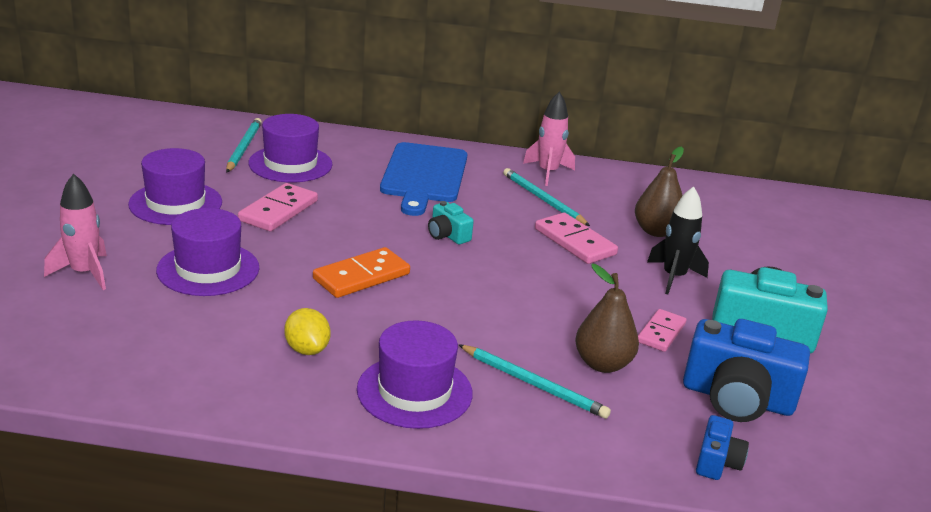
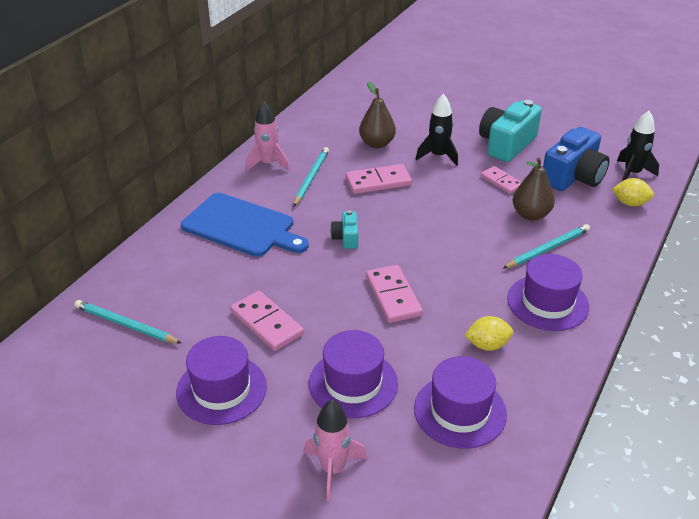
camera: 65 degrees left, 10 degrees up
(290, 164) = (178, 299): purple hat -> purple hat (460, 411)
(361, 276) = (393, 296): orange domino -> pink domino
(447, 235) = (346, 238): turquoise camera -> turquoise camera turned 105 degrees clockwise
(543, 200) = (311, 178): turquoise pencil -> turquoise pencil turned 120 degrees clockwise
(717, 462) = (630, 203): blue camera -> yellow lemon
(808, 462) = (632, 173): none -> black rocket

